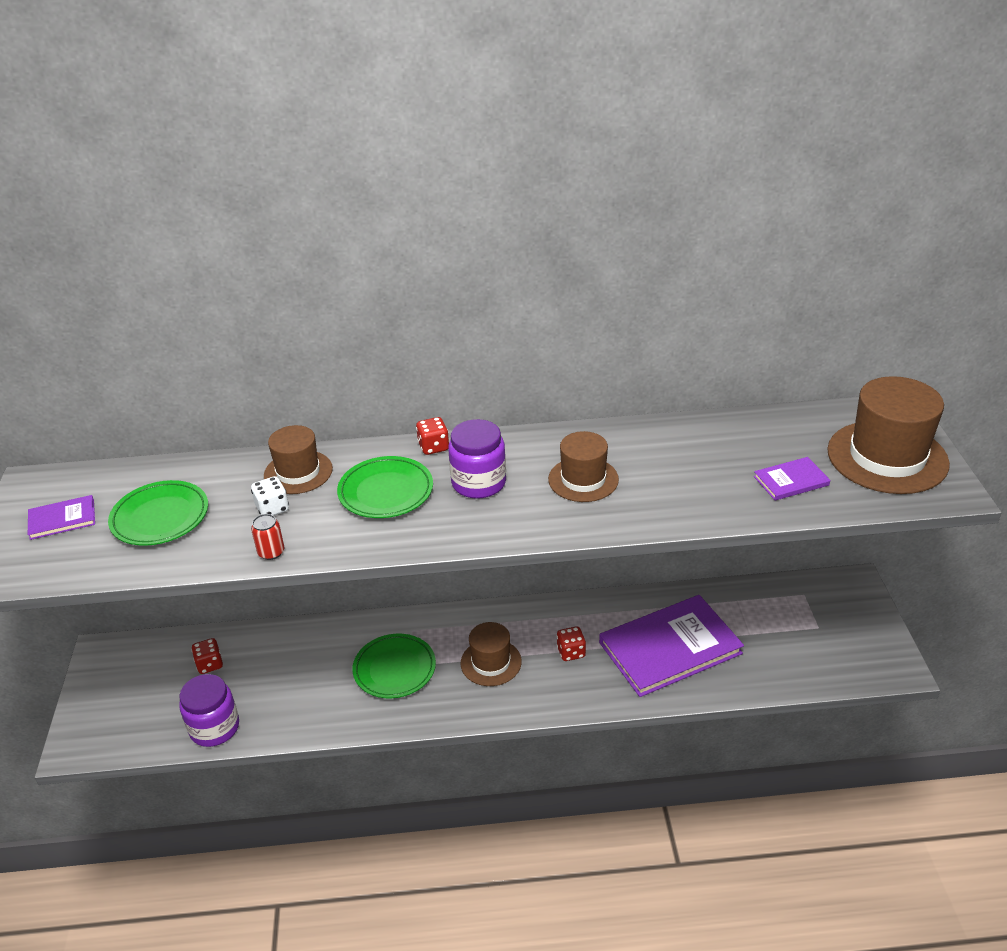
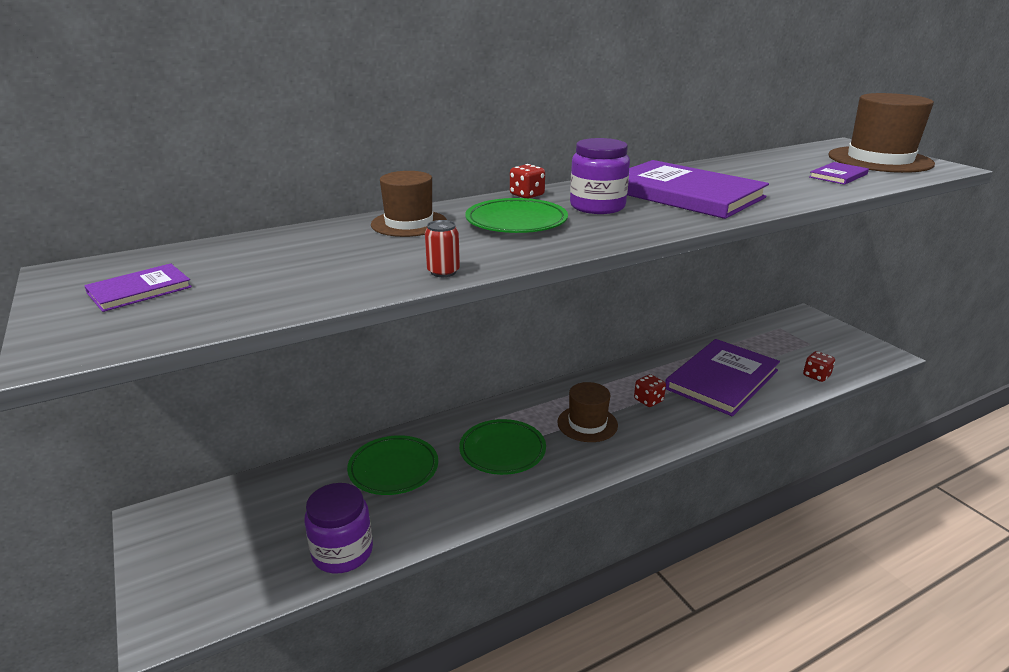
camera: 25 degrees left, 10 degrees down
(160, 517) = (277, 270): green plate -> green plate (393, 469)
(210, 664) = (299, 496): red dice -> red dice (816, 376)
(272, 508) = (408, 246): white dice -> none
(583, 479) = (684, 194): brown hat -> purple book

